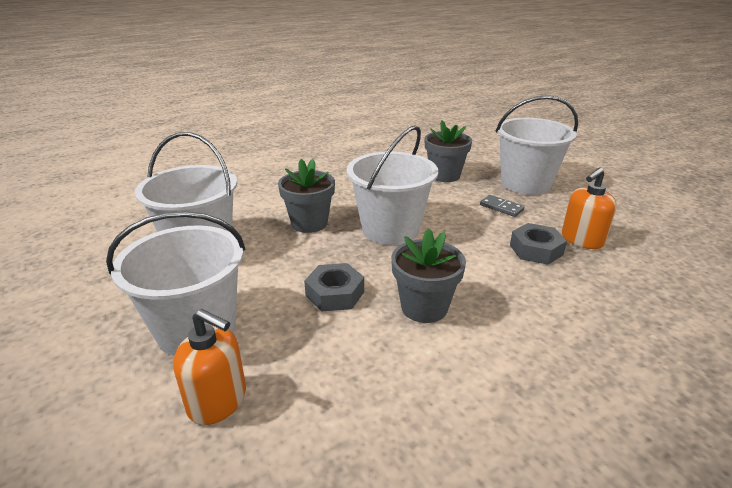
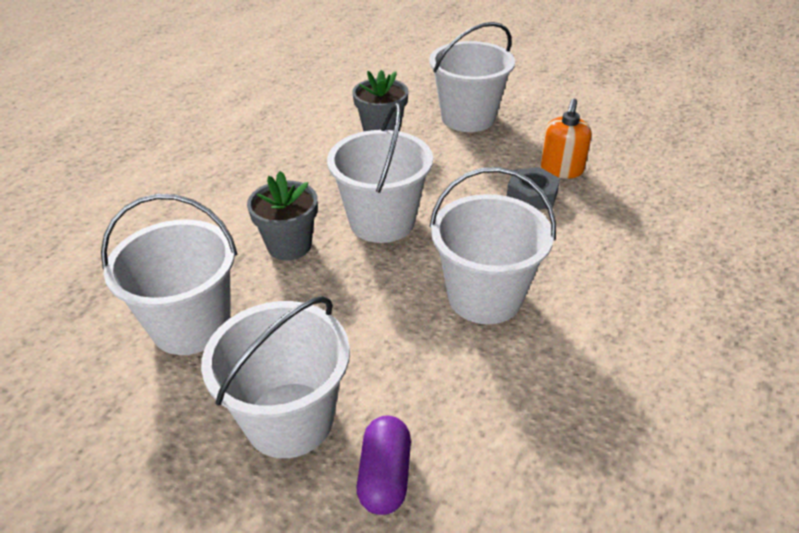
camera: 30 degrees left, 10 degrees up
(218, 401) = (384, 476): orange soap dispenser -> purple capsule
(335, 293) = (392, 318): grey nut -> none
(424, 307) = (484, 297): grey flower pot -> white bucket
(501, 207) = (467, 156): grey domino -> none

